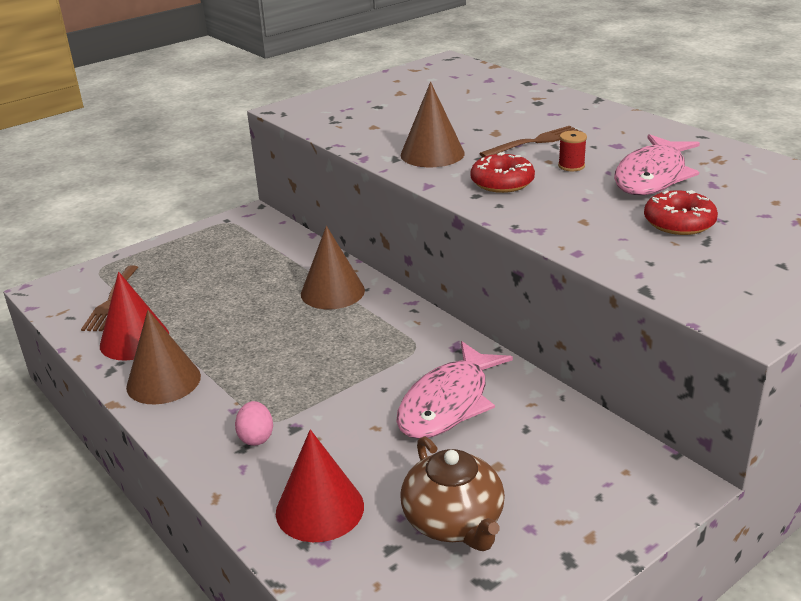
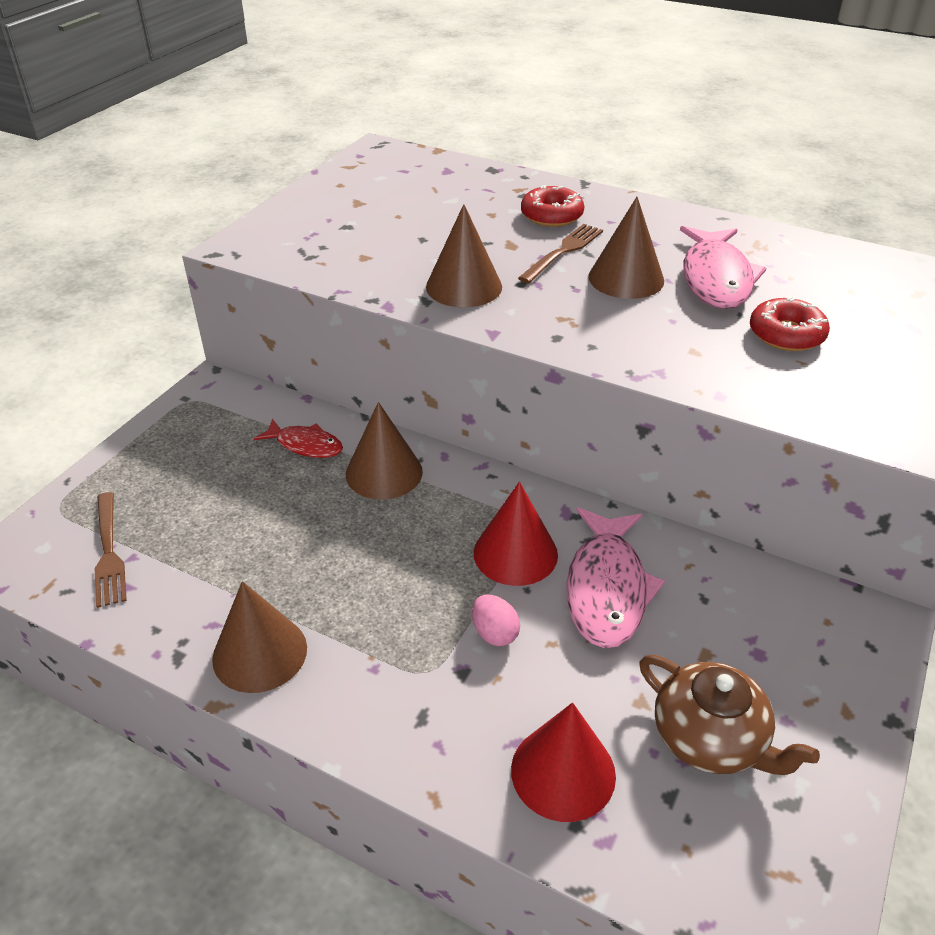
camera: 25 degrees left, 10 degrees up
(134, 340) = (180, 603): red cone -> red cone (515, 553)
(256, 437) = (427, 699): pink egg -> pink egg (494, 633)
(288, 264) = (305, 445): none -> red fish
(502, 182) = (571, 314): red donut -> red donut (551, 215)
(571, 166) = (626, 278): red spool -> brown cone

